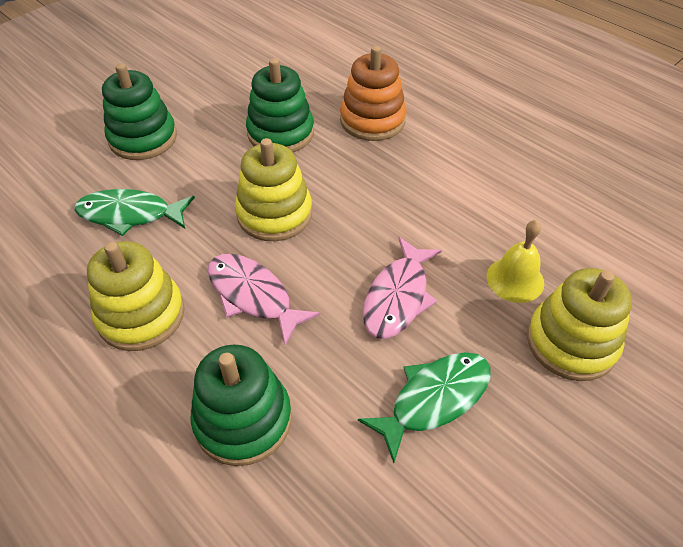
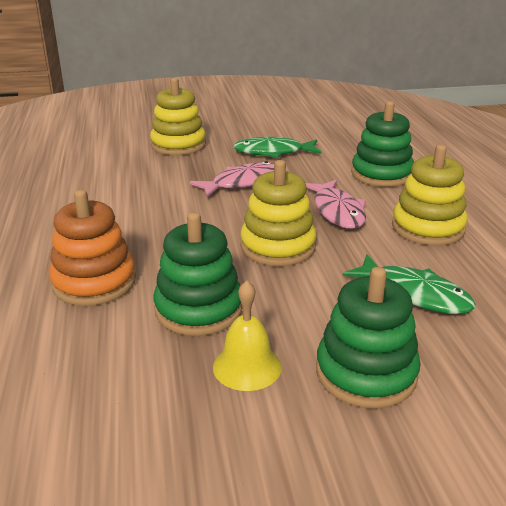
camera: 145 degrees left, 20 degrees down
(515, 279) = (164, 167): yellow bell -> yellow bell (247, 366)

